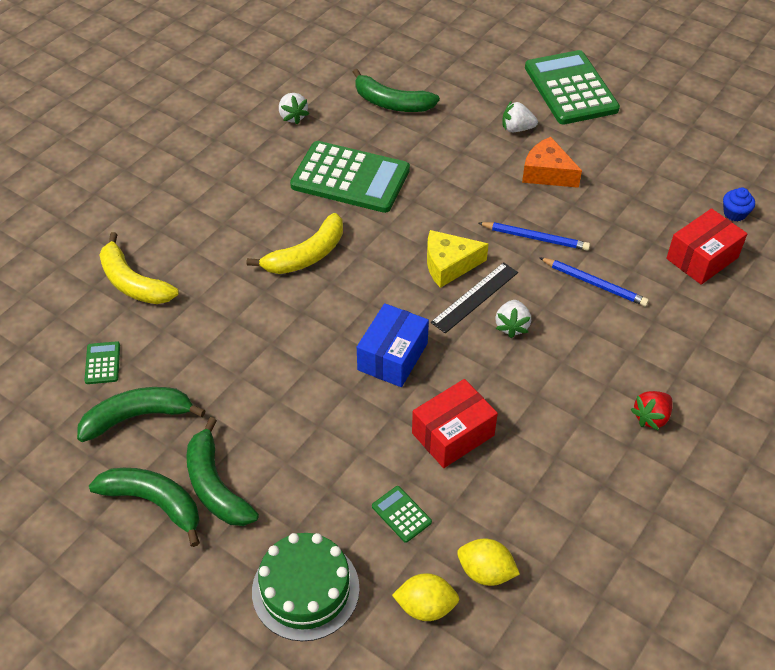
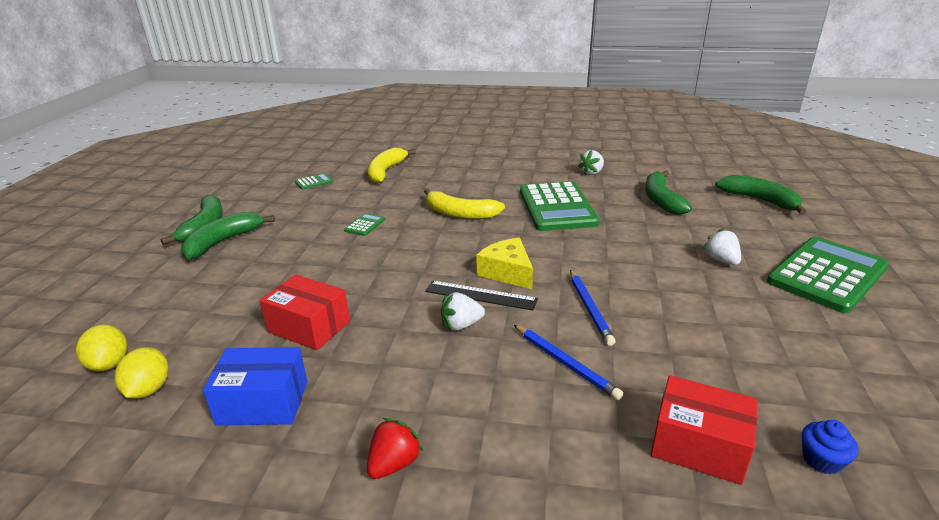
camera: 65 degrees right, 20 degrees down
(137, 417) = (275, 203): green banana -> green banana (760, 200)
(305, 589) = (130, 301): green cake -> none
(392, 356) = (381, 274): blue box -> blue box (263, 402)
(401, 514) = (211, 324): green calculator -> green calculator (365, 225)
(547, 173) = (686, 292): orange cheese -> none
(594, 284) = (565, 363): blue pencil -> blue pencil turned 45 degrees counterclockwise
(651, 417) = (394, 463): red strawberry -> red strawberry turned 105 degrees clockwise

